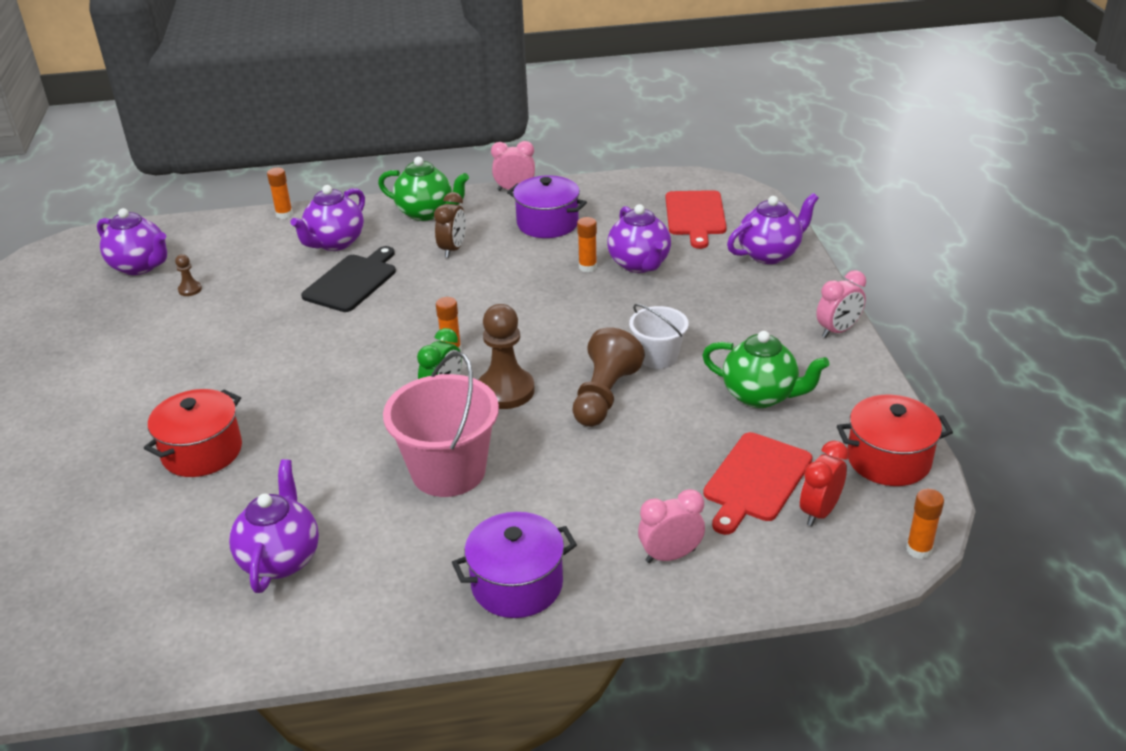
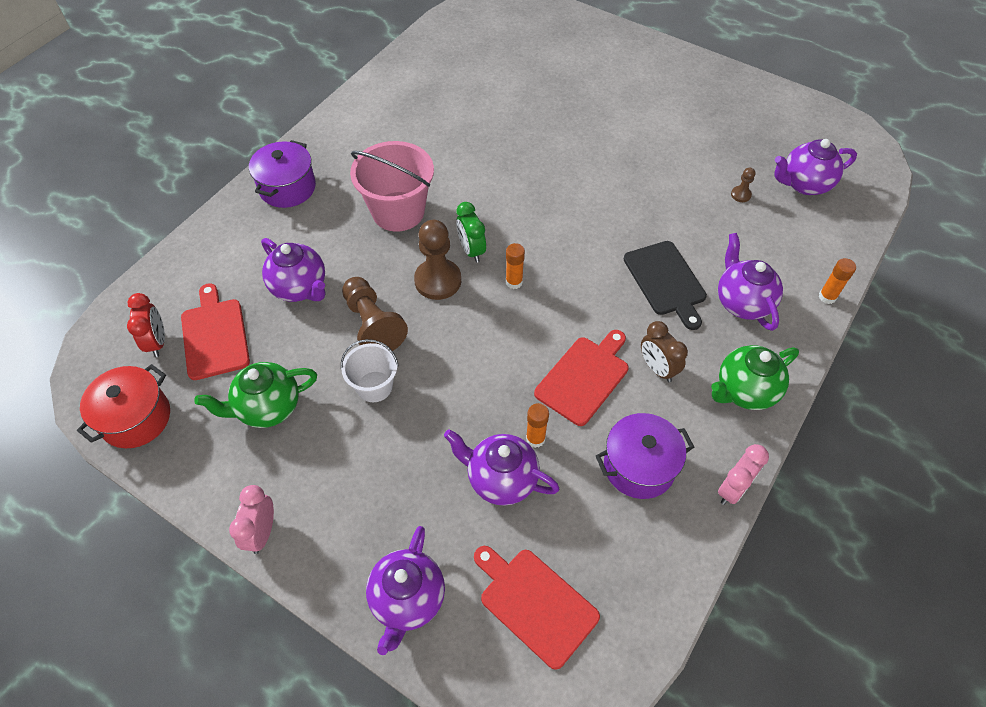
camera: 130 degrees right, 20 degrees up
(202, 452) = (535, 130): red pot -> none
(281, 559) = (412, 122): purple teapot -> purple teapot (300, 288)
(505, 273) = (584, 377): none -> red cutting board
(670, 555) = (224, 254): pink clock -> none
(918, 550) = (78, 360): orange glue stick -> none

